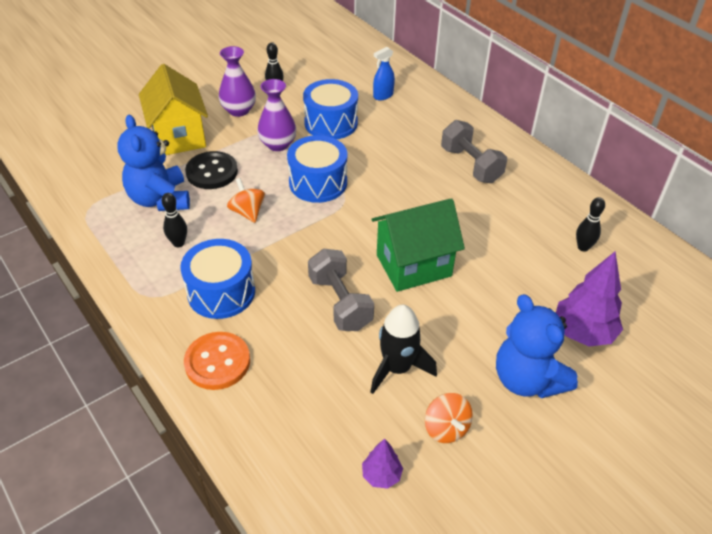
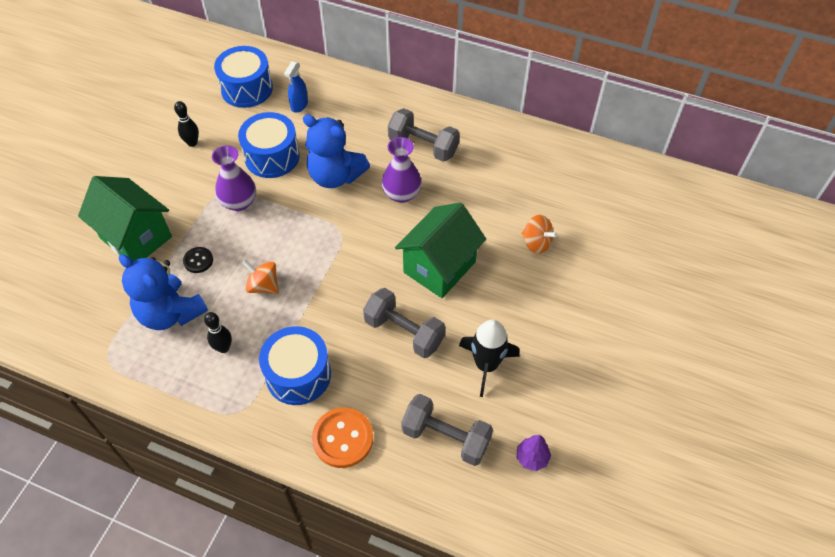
camera: 30 degrees left, 10 degrees up
(179, 137) = (136, 237): yellow house -> green house
(212, 172) = (198, 260): black button -> black button, size x0.55
(239, 110) = (173, 181): purple vase -> purple vase (401, 194)
(310, 410) = (446, 437): none -> grey dumbbell
(318, 183) = (304, 225): blue drum -> blue drum (247, 89)
(446, 428) = (552, 394): orange spinning top -> orange spinning top (536, 243)
(527, 379) = (584, 323): blue teddy bear -> blue teddy bear (335, 176)
(583, 247) = (556, 185): black bowling pin -> none
(583, 333) = (599, 262): purple tree -> none

